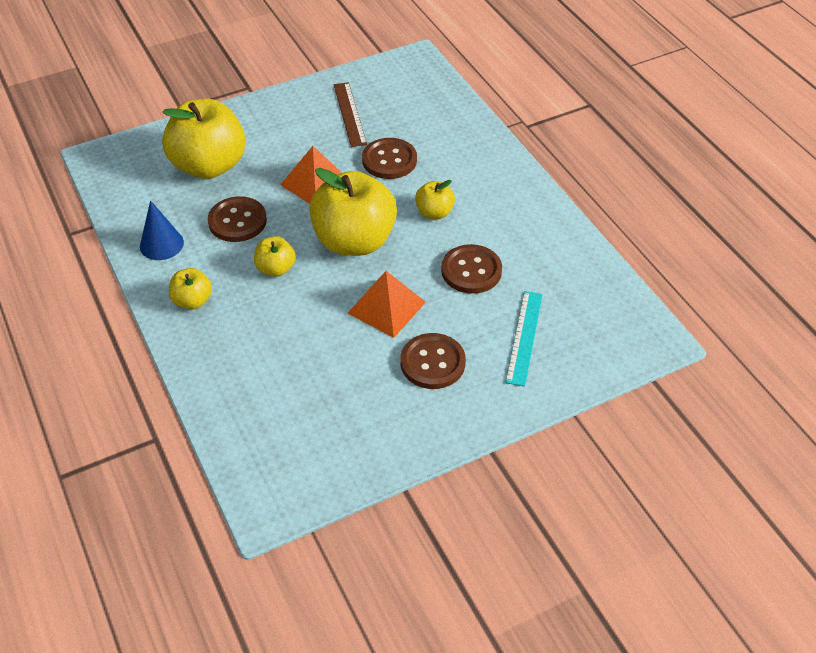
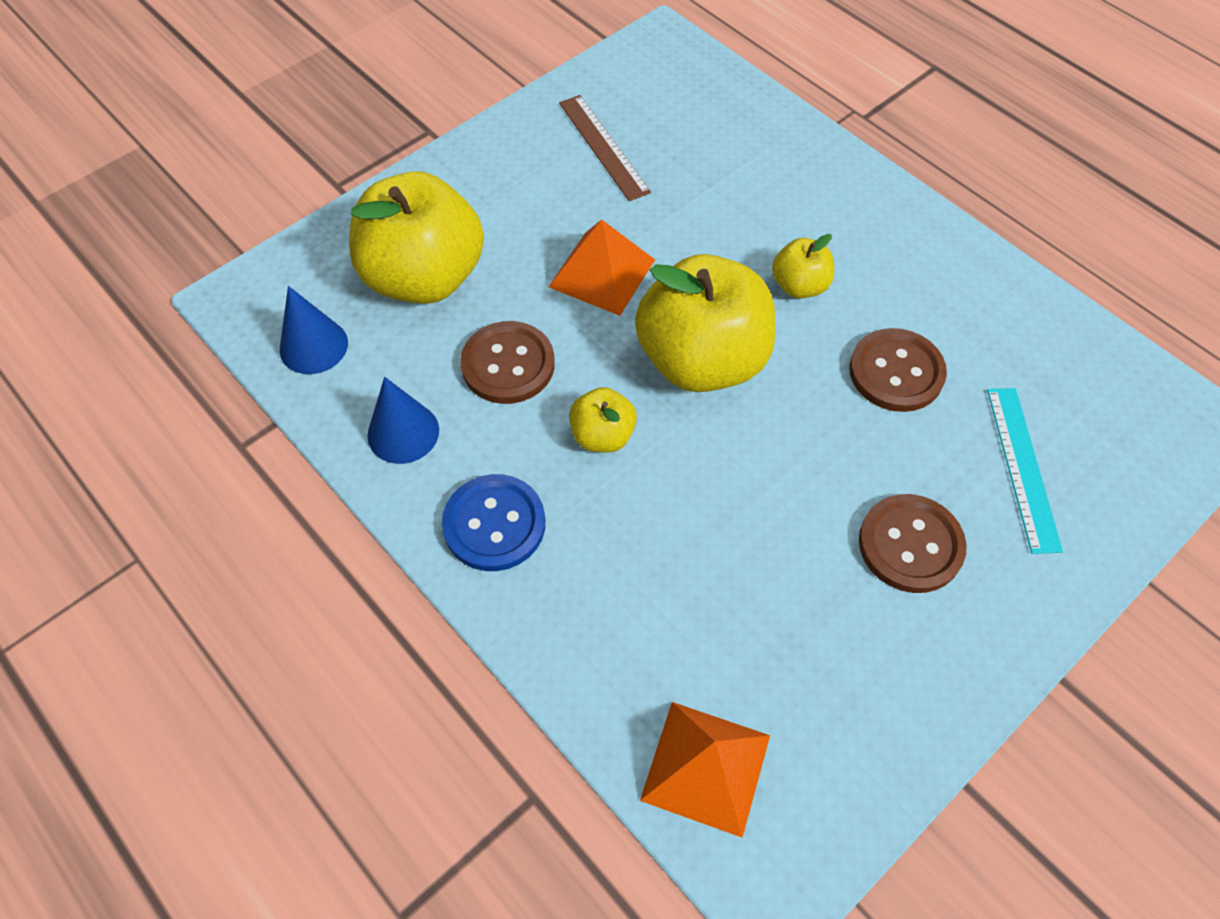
camera: 15 degrees left, 10 degrees up
(130, 190) = (313, 346): none -> blue cone
(192, 301) = (494, 524): yellow apple -> blue button
(386, 307) = (799, 464): orange pyramid -> orange pyramid (705, 767)
(389, 160) = (695, 212): brown button -> none

